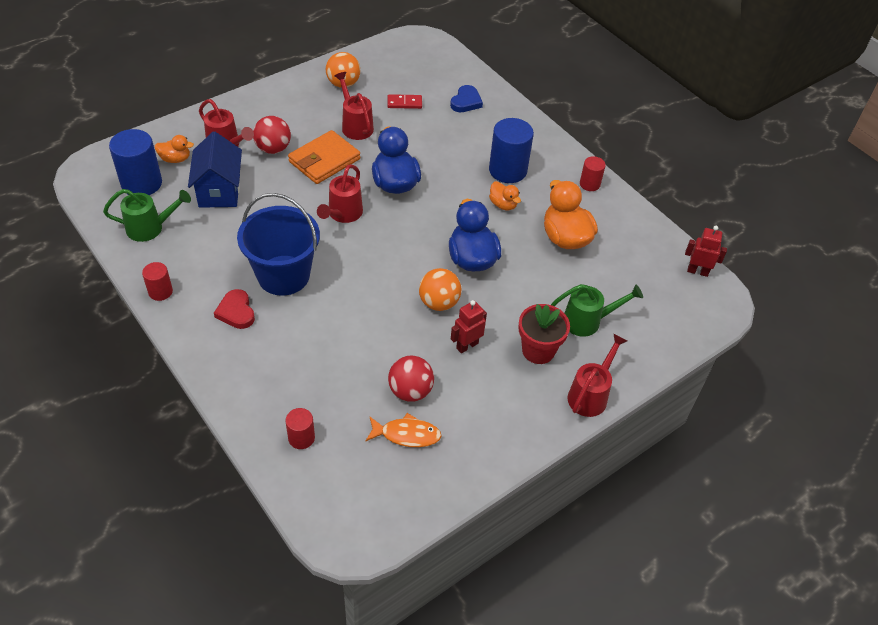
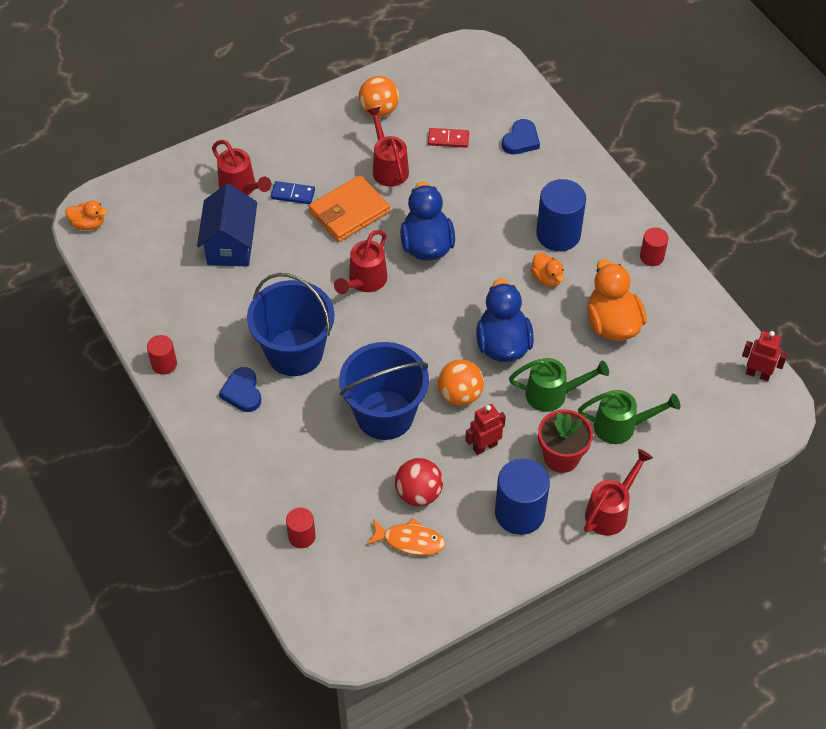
camera: 10 degrees right, 5 degrees up
(141, 183) = (146, 232): blue cylinder -> blue cylinder (519, 513)
(150, 228) = (155, 288): green watering can -> green watering can (552, 394)
(175, 159) = (184, 203): orange duck -> orange duck (88, 224)
(236, 312) = (242, 392): red heart -> blue heart
(273, 148) = (293, 194): red ball -> blue domino
(371, 324) = (385, 415): none -> blue bucket

